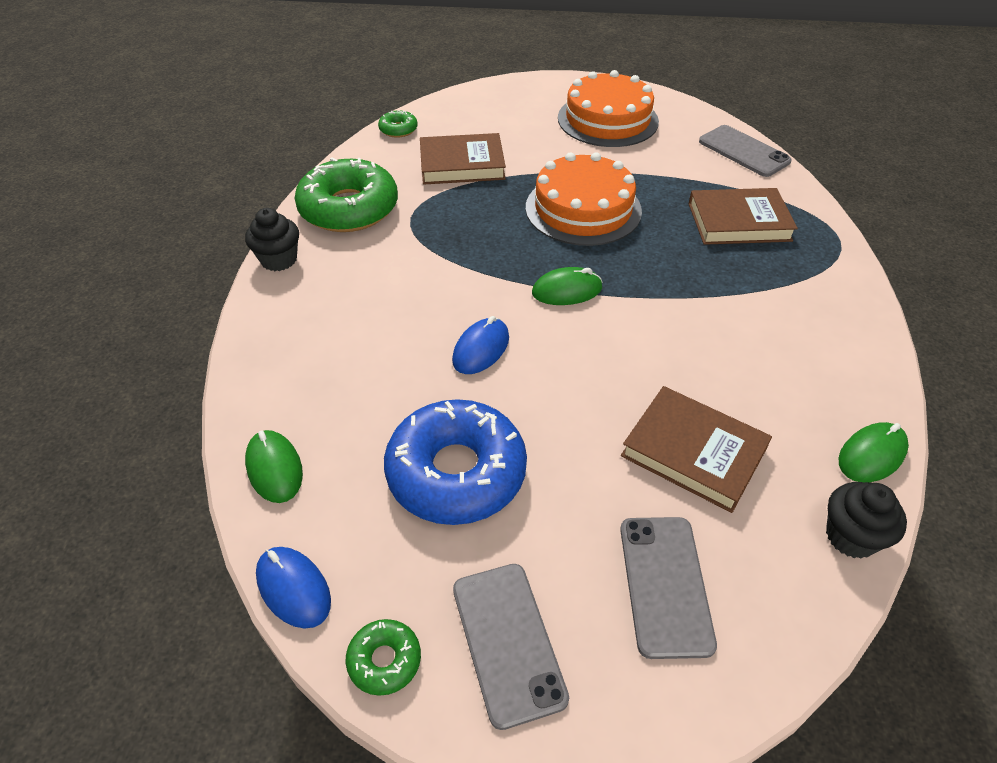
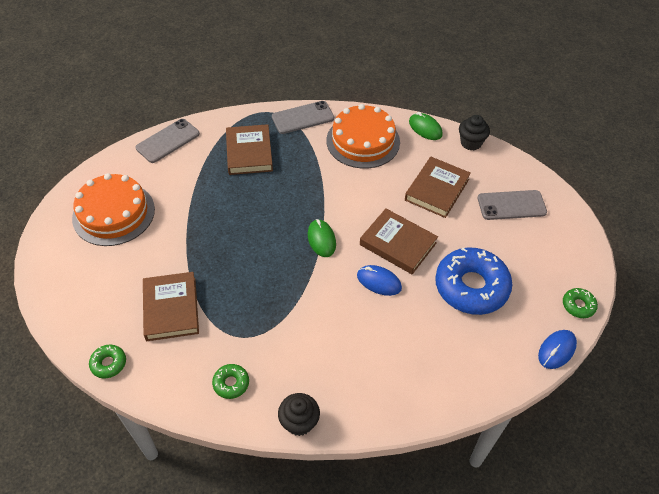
camera: 95 degrees left, 5 degrees up
(274, 468) = (489, 377): green mouse -> none
(349, 208) = (231, 383): green donut -> green donut, size x0.44
(508, 642) = (555, 260): grey phone -> grey phone (303, 118)
(557, 380) = (398, 244): none -> brown book
(583, 209) = (234, 230): orange cake -> orange cake (363, 141)

